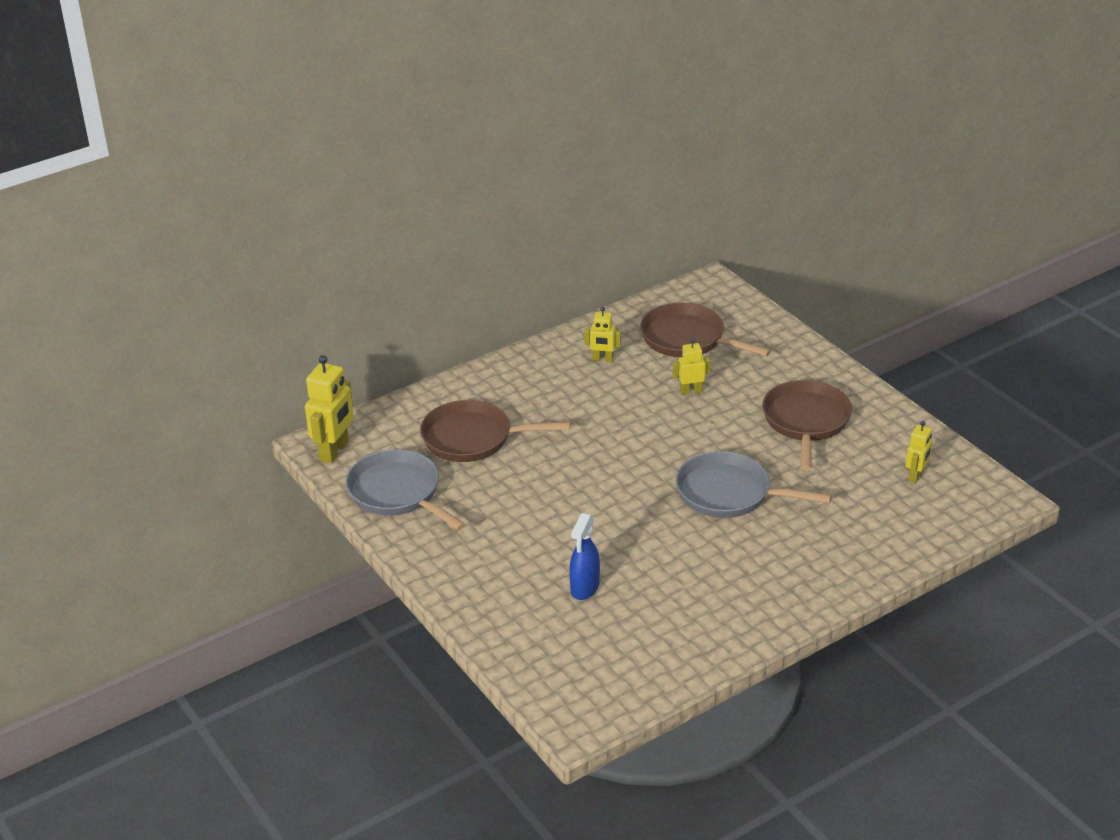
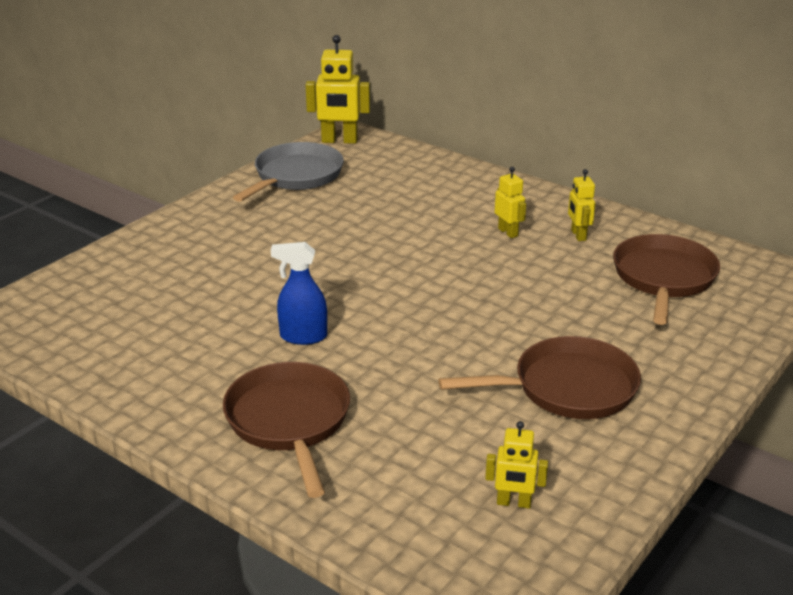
camera: 70 degrees right, 5 degrees down
(473, 438) = (396, 194): brown pan -> brown pan (289, 422)
(584, 588) = (192, 290): blue spray bottle -> blue spray bottle (303, 336)
(691, 391) = (565, 296): yellow robot -> yellow robot (508, 232)
(730, 493) = (390, 353): grey pan -> none

